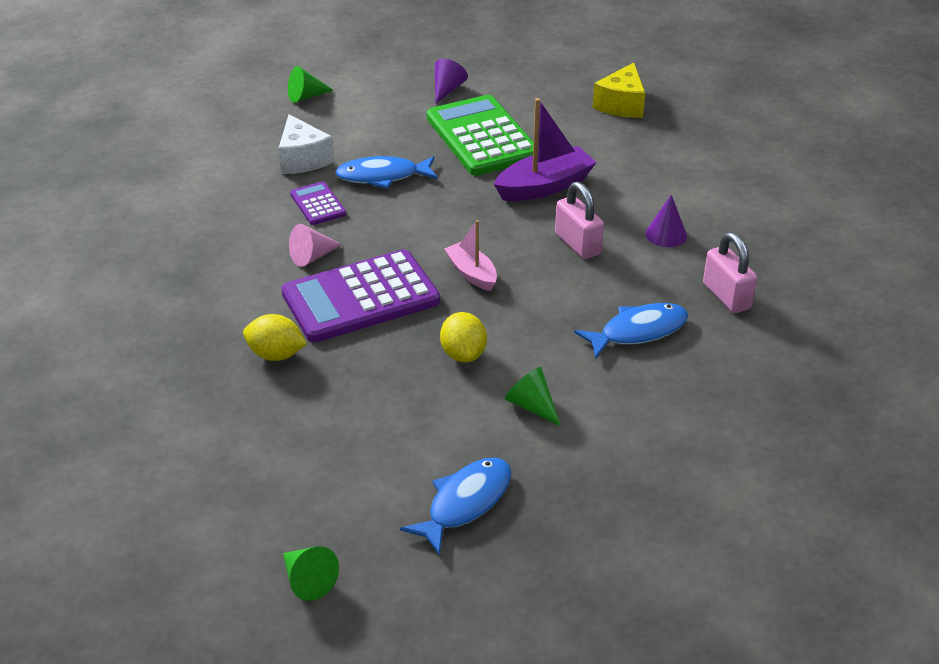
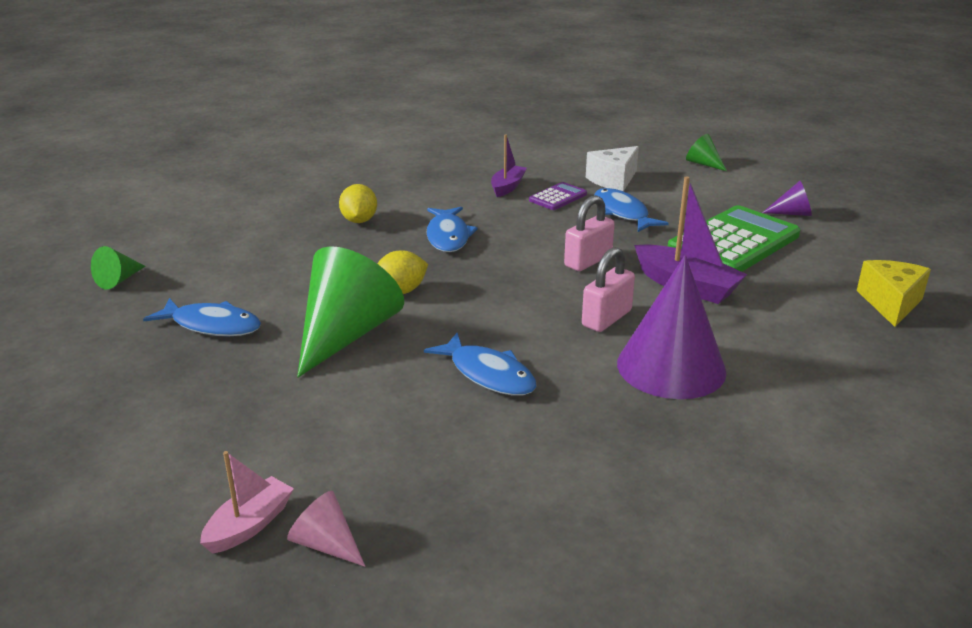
camera: 70 degrees right, 10 degrees down
(266, 230) = (507, 187): none -> purple boat
(312, 256) = (487, 209): pink cone -> pink cone (326, 544)
(360, 298) = (448, 236): purple calculator -> blue fish
(472, 273) = (516, 275): pink boat -> pink boat (249, 525)
(531, 406) = (346, 334): green cone -> green cone, size x2.18
(621, 105) = (890, 303): yellow cheese -> yellow cheese turned 105 degrees clockwise
(666, 234) = (671, 367): purple cone -> purple cone, size x2.18
(726, 296) = (590, 423): pink padlock -> pink padlock (588, 261)

